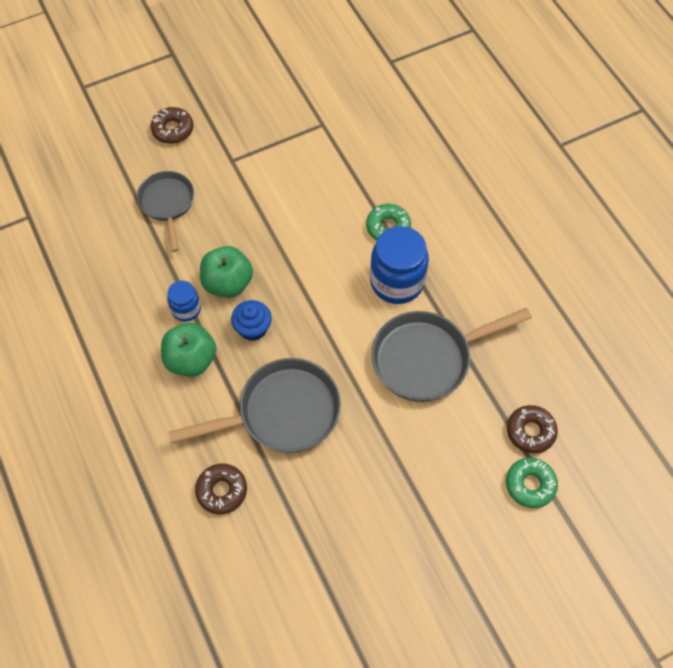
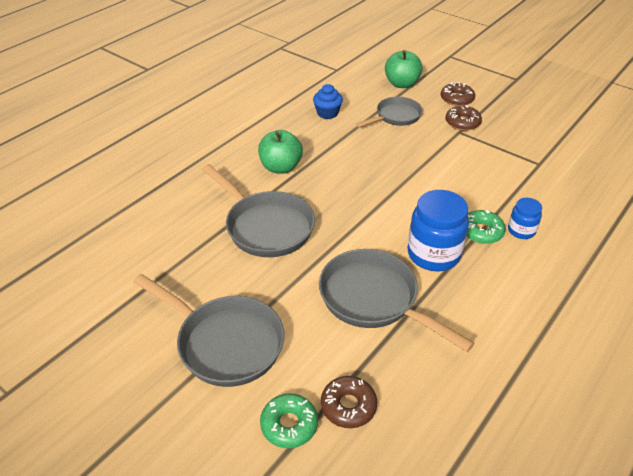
camera: 65 degrees right, 20 degrees down
(186, 309) = (319, 152): blue jar -> blue jar (521, 231)
(222, 491) = (184, 217): brown donut -> brown donut (462, 123)
(228, 283) = (355, 163): green apple -> green apple (401, 84)
(253, 328) = (327, 188): blue cupcake -> blue cupcake (327, 113)
(421, 506) = (225, 343): none -> grey pan

